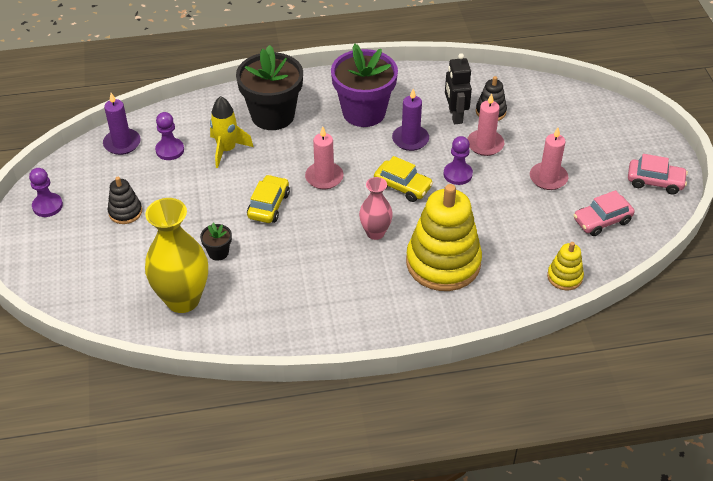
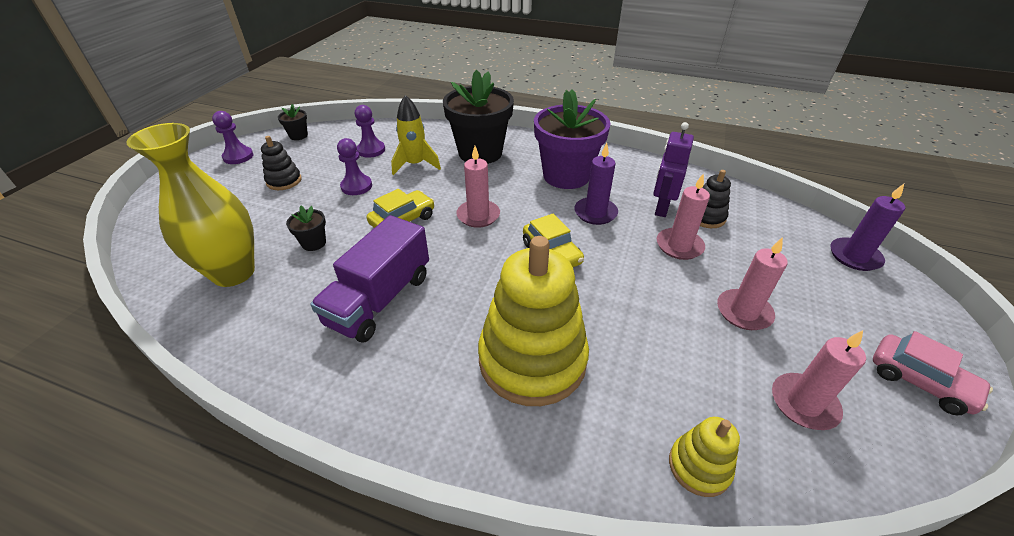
camera: 30 degrees right, 5 degrees down
(78, 161) = (298, 136): none -> black flower pot
(122, 143) = (342, 134): purple candle -> purple candle (854, 256)
(313, 270) = (380, 299): none -> purple truck
(375, 233) = (481, 289): pink vase -> none
(455, 115) = (661, 208): black robot -> purple robot
(457, 174) = (625, 264): purple pawn -> purple pawn (356, 186)
(602, 221) = (803, 403): pink car -> pink candle

